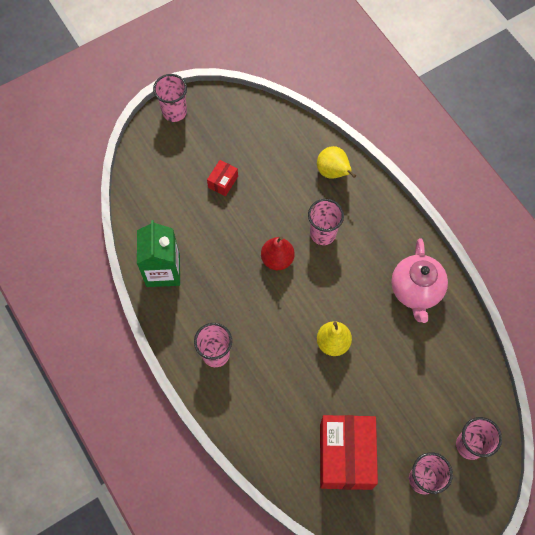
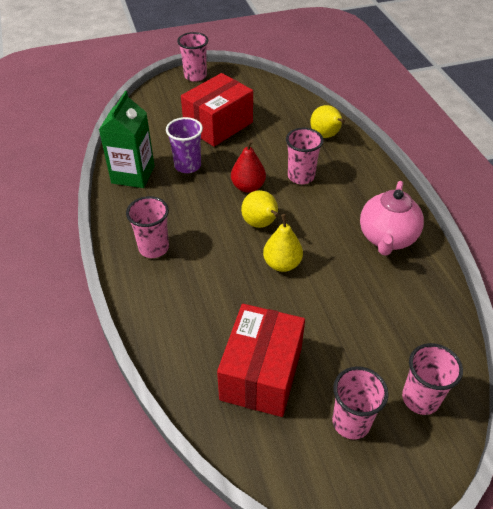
camera: 15 degrees right, 20 degrees down
(211, 246) = (187, 166): none -> purple cup
(223, 182) = (218, 125): red box -> red box, size x2.22
(302, 302) = (261, 224): none -> yellow pear

